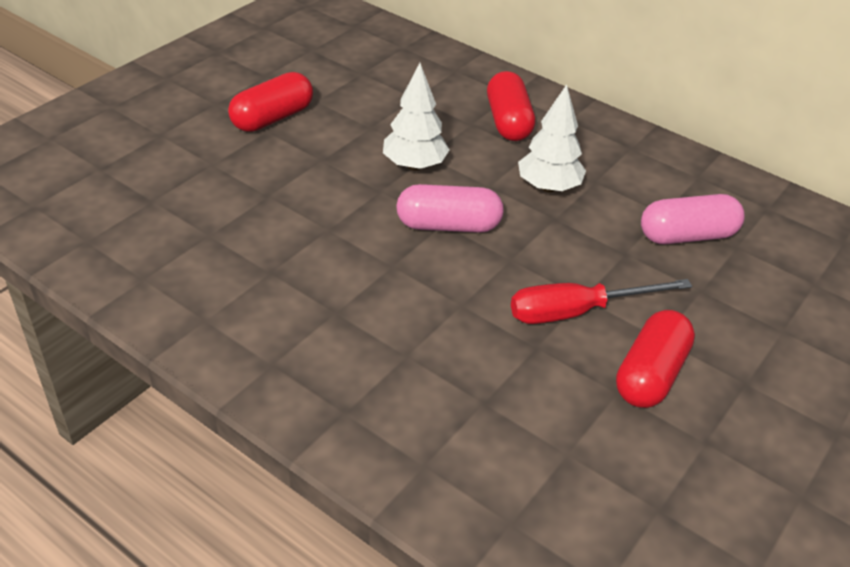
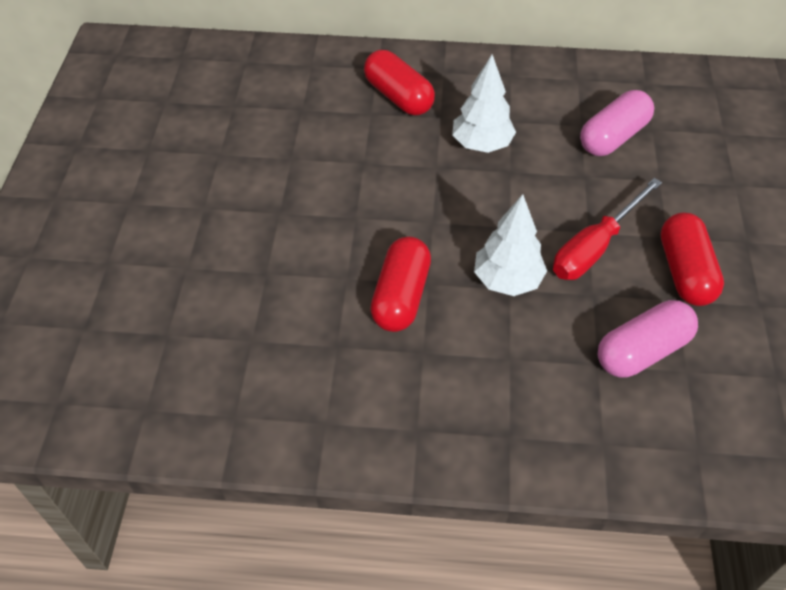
camera: 30 degrees left, 10 degrees up
(272, 118) = (197, 192): red capsule -> red capsule (401, 296)
(414, 165) = (361, 178): white tree -> white tree (507, 280)
(448, 225) = (438, 222): pink capsule -> pink capsule (642, 351)

